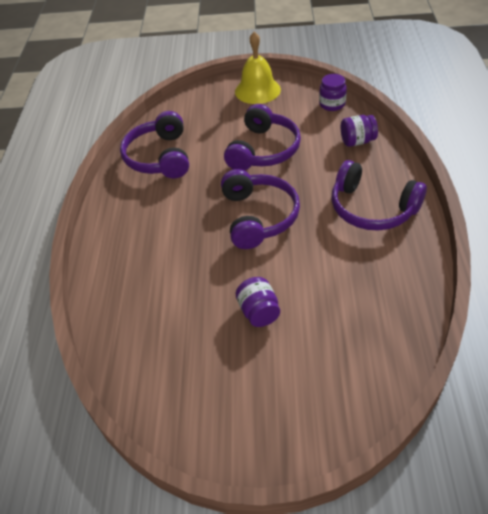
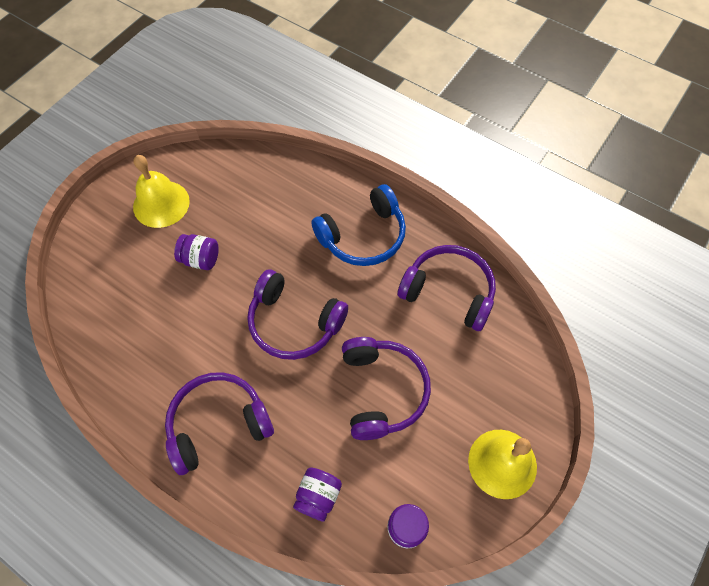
camera: 120 degrees right, 15 degrees up
(145, 222) = (363, 236): none -> blue headphones
(227, 393) = (161, 204): none -> yellow bell
(264, 150) = (382, 391): purple headphones -> purple headphones turned 150 degrees counterclockwise

